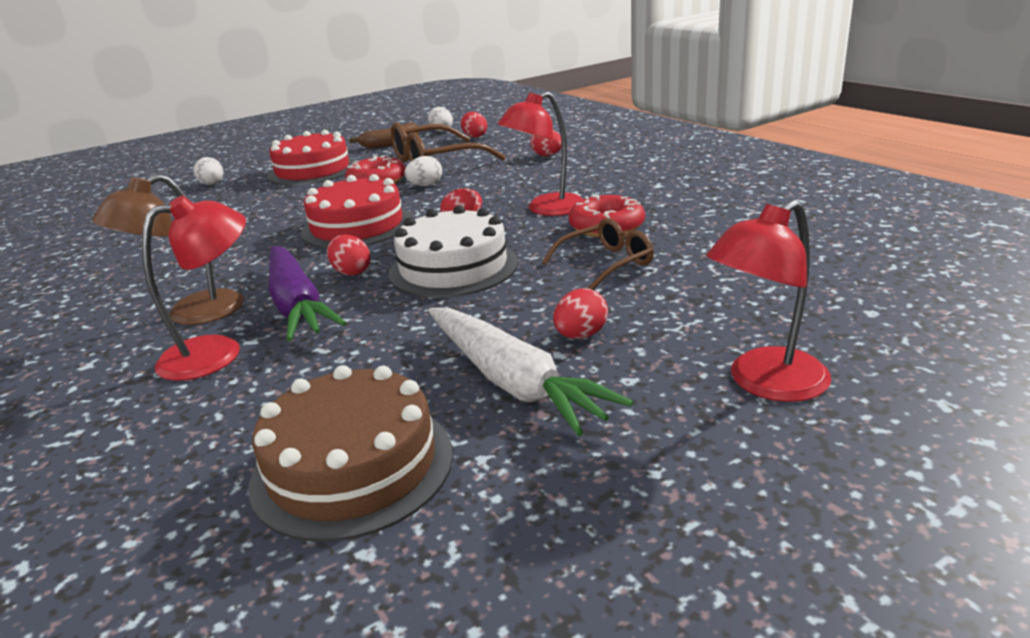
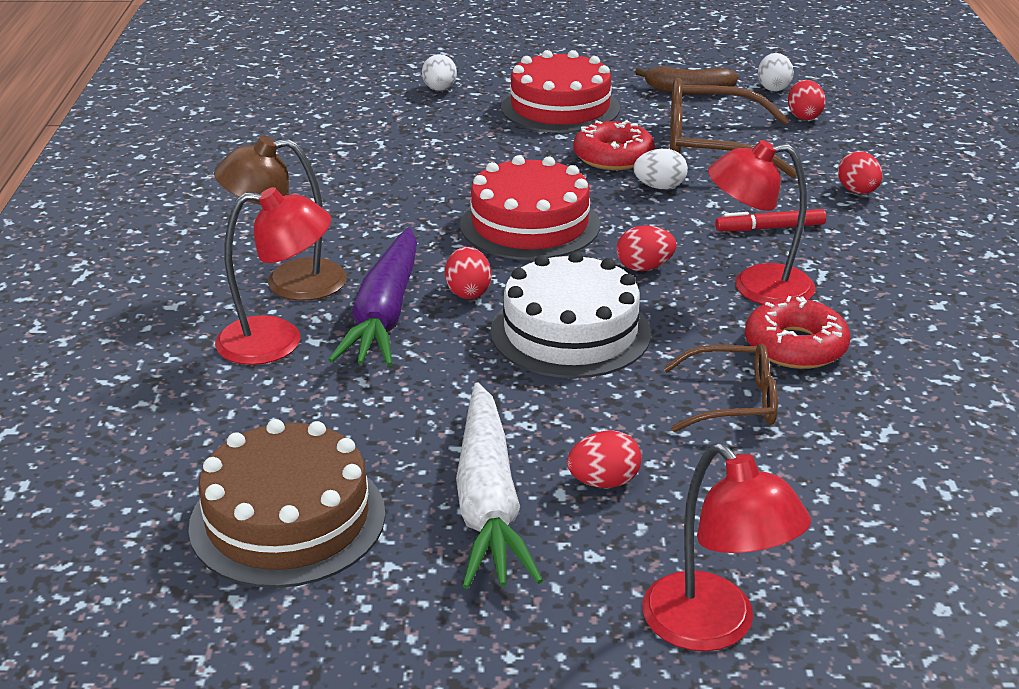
camera: 30 degrees right, 5 degrees up
(518, 183) = (770, 228): none -> red marker
(765, 383) = (713, 627): red lamp -> red lamp turned 120 degrees counterclockwise

